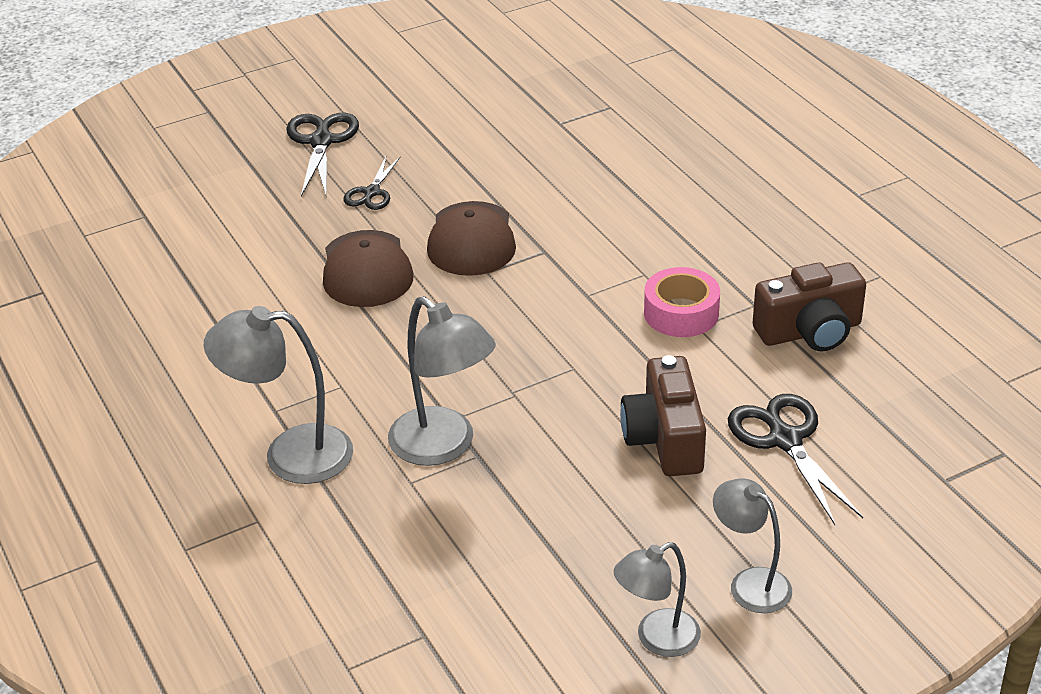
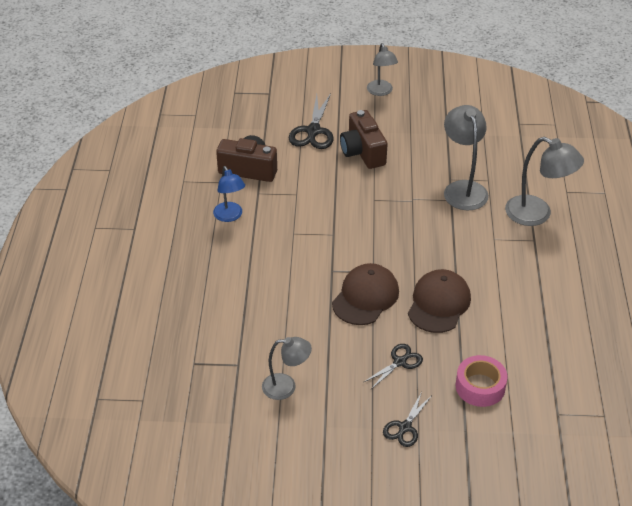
camera: 150 degrees left, 5 degrees up
(321, 141) = (405, 427): black scissors -> black scissors, size x0.61
(657, 639) = (432, 89): grey lamp -> grey lamp (286, 387)
(664, 439) = (362, 152): brown camera -> brown camera turned 135 degrees clockwise
(681, 313) = (297, 204): pink tape -> pink tape (480, 386)
(755, 258) = (230, 216): none -> blue lamp

